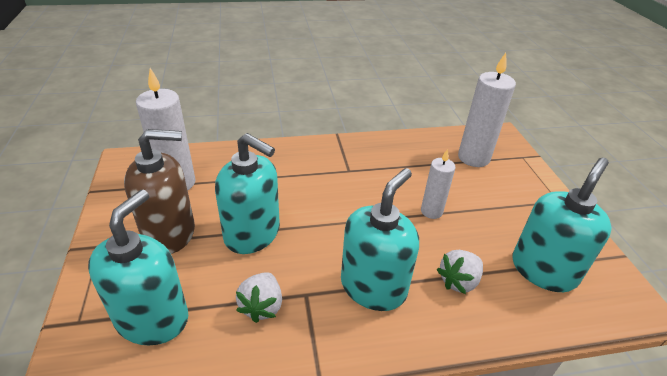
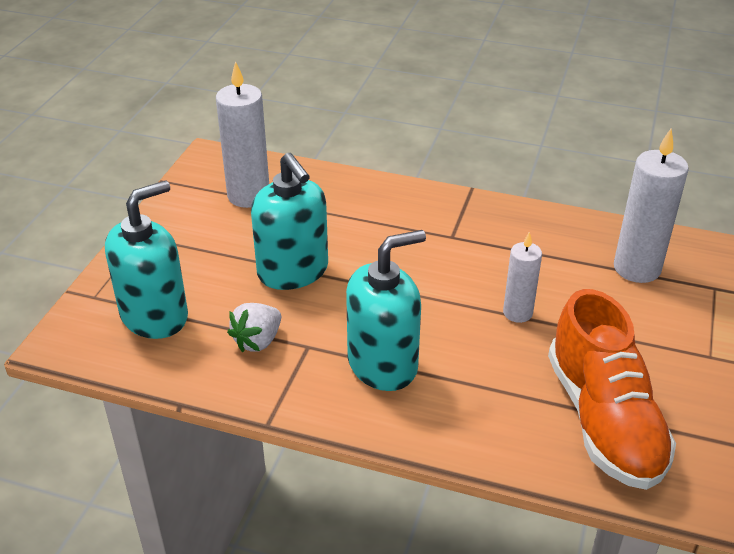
camera: 30 degrees right, 0 degrees up
(170, 233) = (212, 245): brown soap dispenser -> none
(458, 281) = (484, 393): white strawberry -> none
(543, 270) = (604, 420): turquoise soap dispenser -> orange shoe

